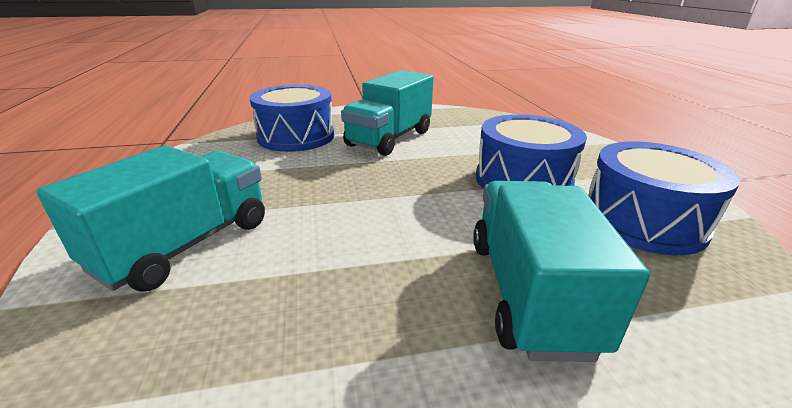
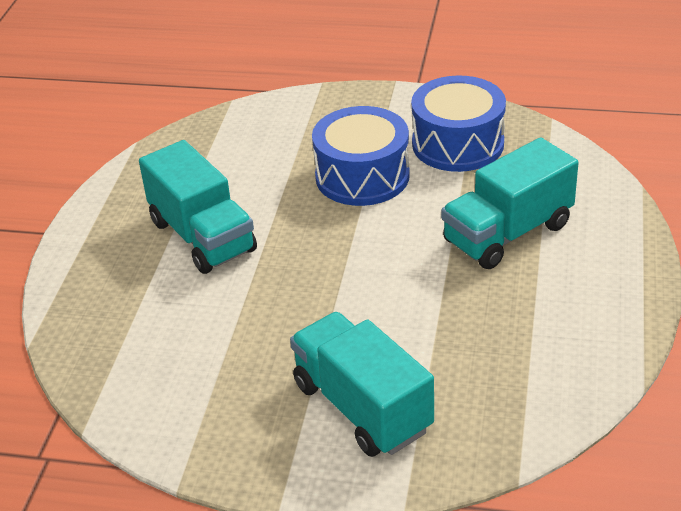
camera: 65 degrees left, 10 degrees up
(296, 136) = (138, 316): blue drum -> none
(528, 293) = (507, 233): turquoise truck -> turquoise truck turned 60 degrees counterclockwise

